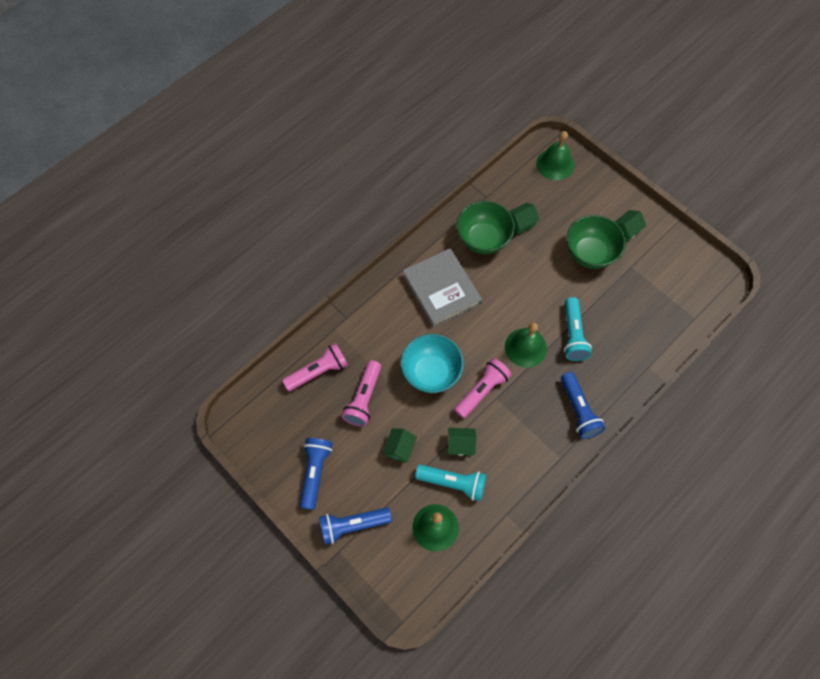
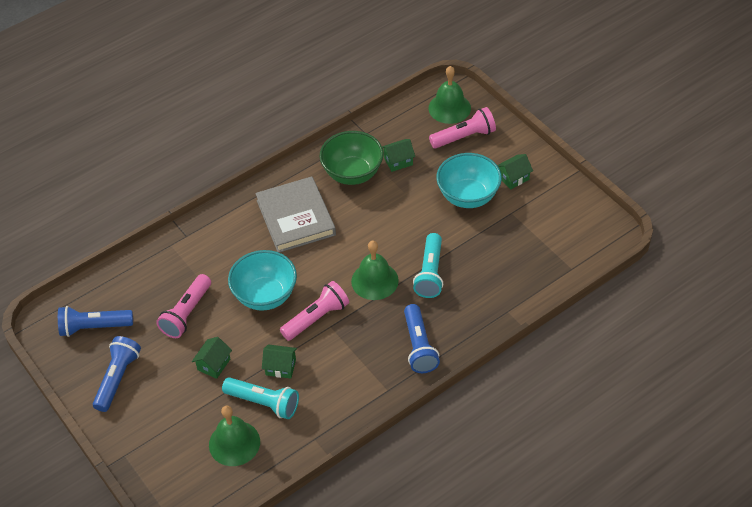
camera: 10 degrees right, 15 degrees down
(318, 372) = (144, 284): pink flashlight -> pink flashlight (464, 137)
(352, 525) = (145, 432): blue flashlight -> blue flashlight (94, 327)
(590, 253) = (468, 196): green bowl -> turquoise bowl

